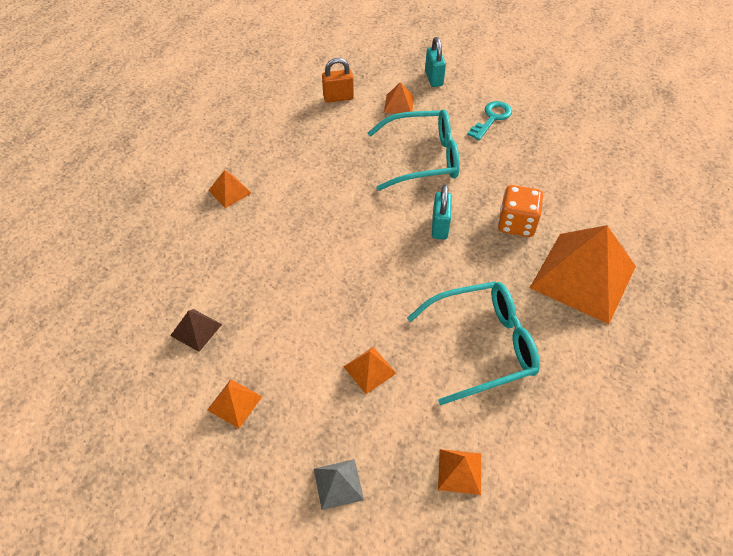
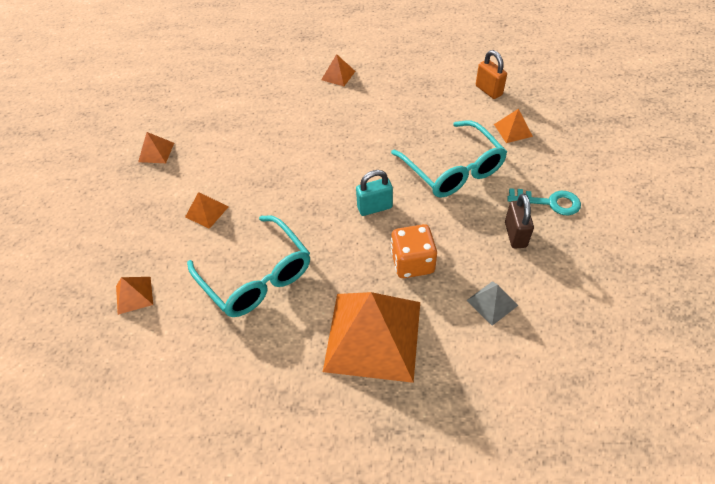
camera: 70 degrees right, 0 degrees up
(196, 330) = (207, 111): brown pyramid -> none
(338, 484) = (108, 227): grey pyramid -> grey pyramid (492, 302)
(434, 78) = (572, 141): turquoise padlock -> none
(515, 151) = (515, 235): none -> brown padlock

